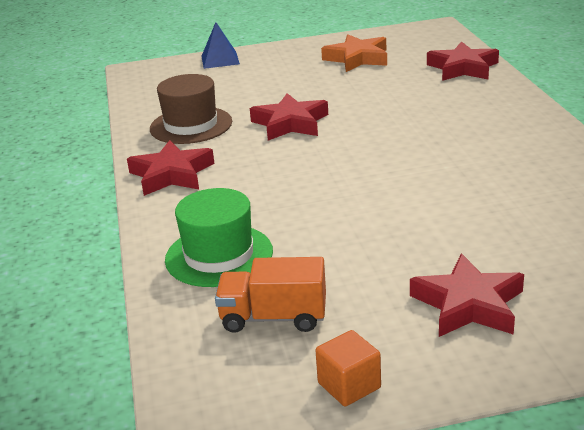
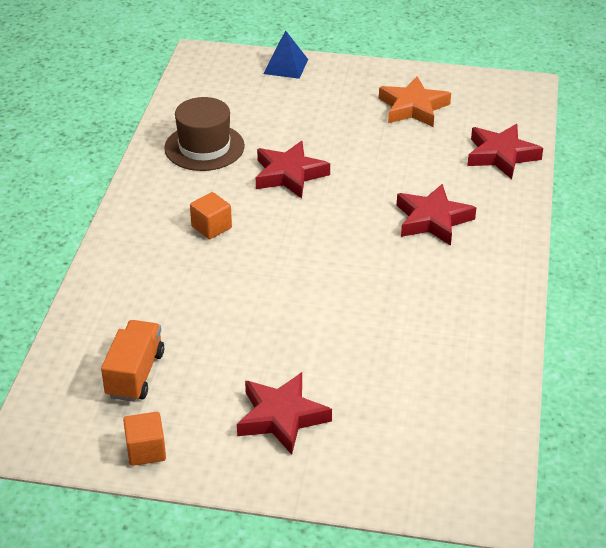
camera: 20 degrees right, 10 degrees up
(172, 174) = (152, 201): red star -> red star (432, 220)
(219, 255) = (134, 301): green hat -> none
(249, 177) = (211, 227): none -> orange cube
(273, 317) = (135, 374): orange truck -> orange truck turned 75 degrees clockwise

